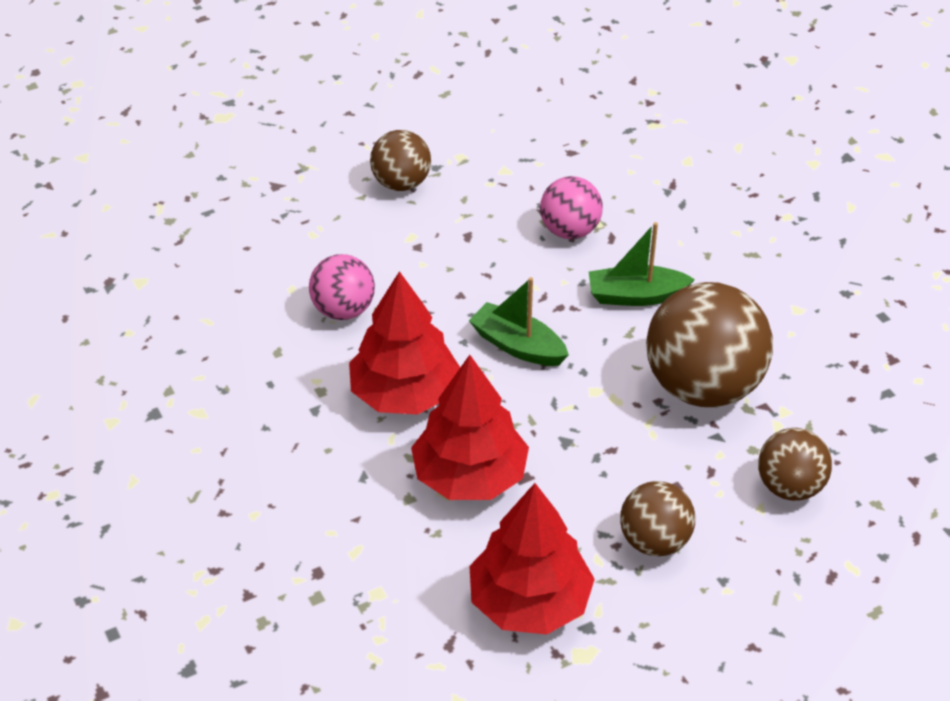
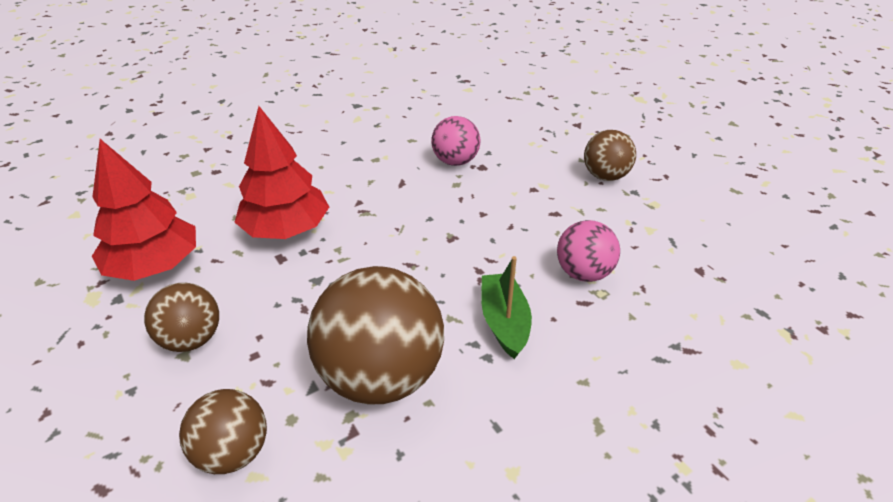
camera: 85 degrees right, 5 degrees down
(404, 394) = (372, 194): red tree -> none
(518, 346) = (427, 247): green boat -> none

